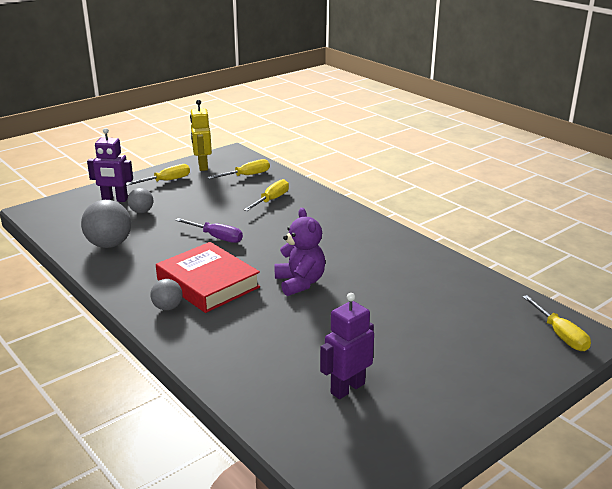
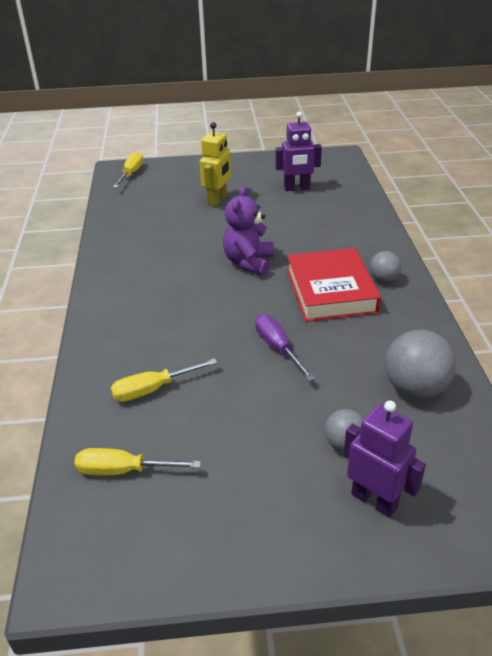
camera: 145 degrees left, 10 degrees up
(166, 181) = (259, 522): yellow screwdriver -> none
(202, 166) = (163, 546): yellow robot -> yellow robot (217, 200)

